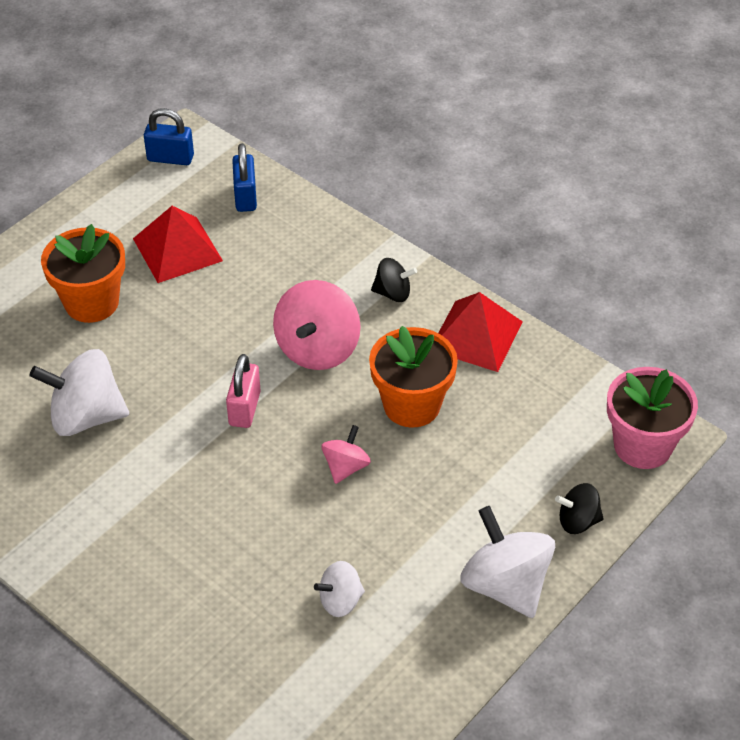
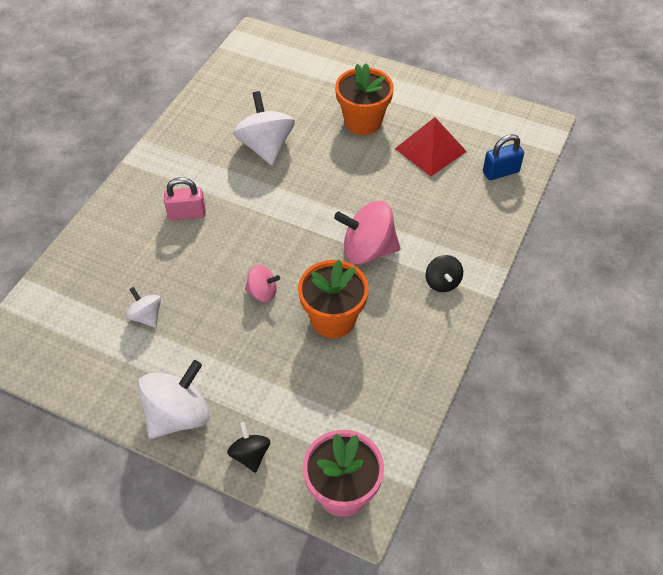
camera: 75 degrees right, 5 degrees up
(170, 158) = (518, 122): blue padlock -> none
(244, 408) = (298, 223): pink padlock -> pink padlock (187, 214)
(476, 335) = (420, 346): red pyramid -> none

